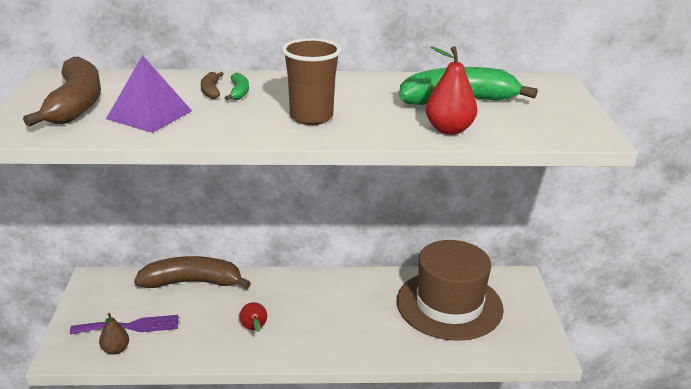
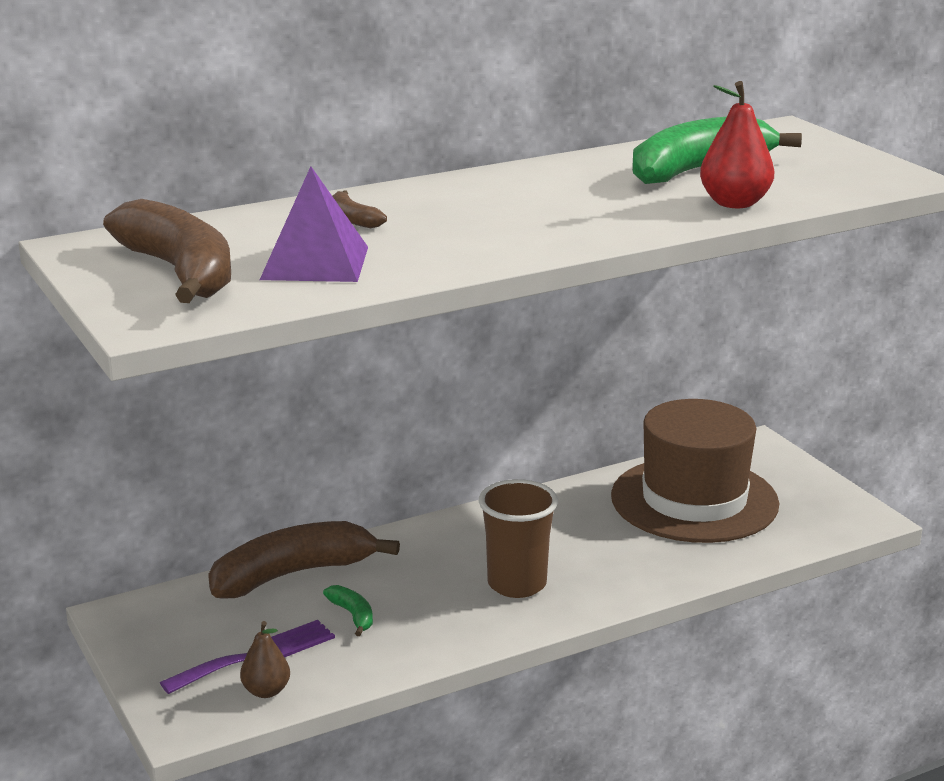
camera: 25 degrees left, 5 degrees down
(239, 92) = (396, 214): green banana -> green banana (353, 615)
(254, 329) = (452, 605): red pear -> none
(311, 117) = (543, 223): brown cup -> brown cup (517, 584)

